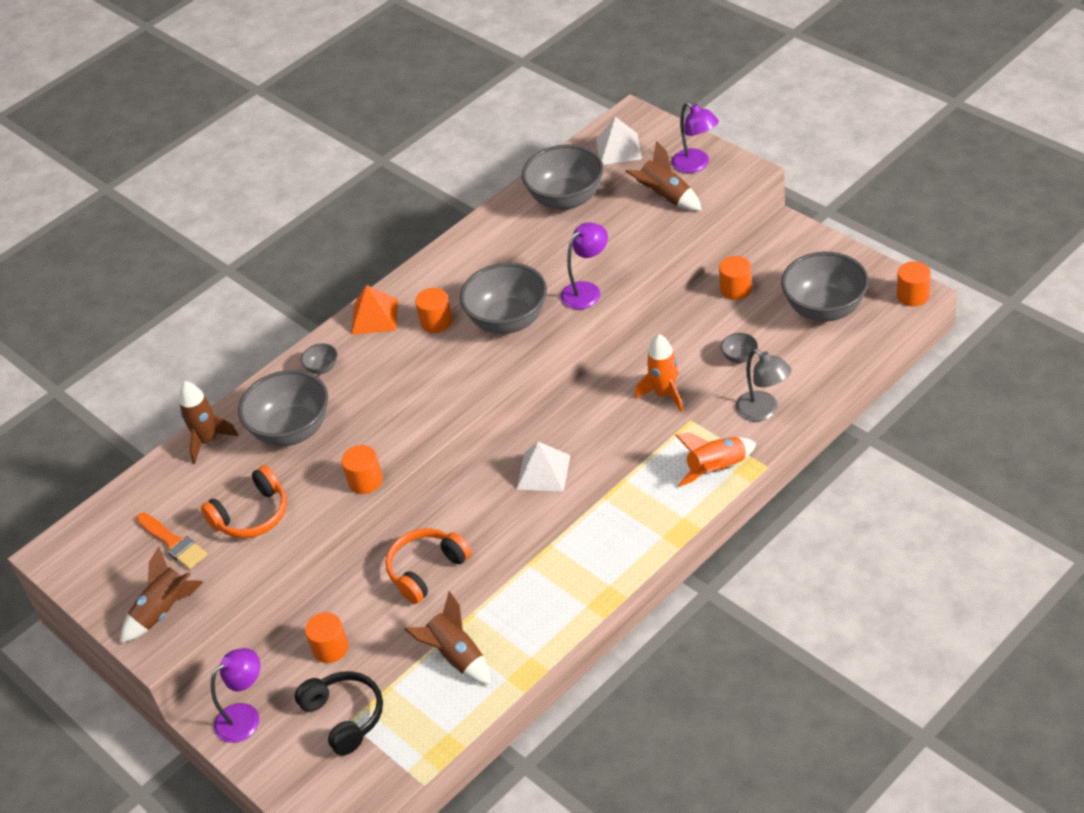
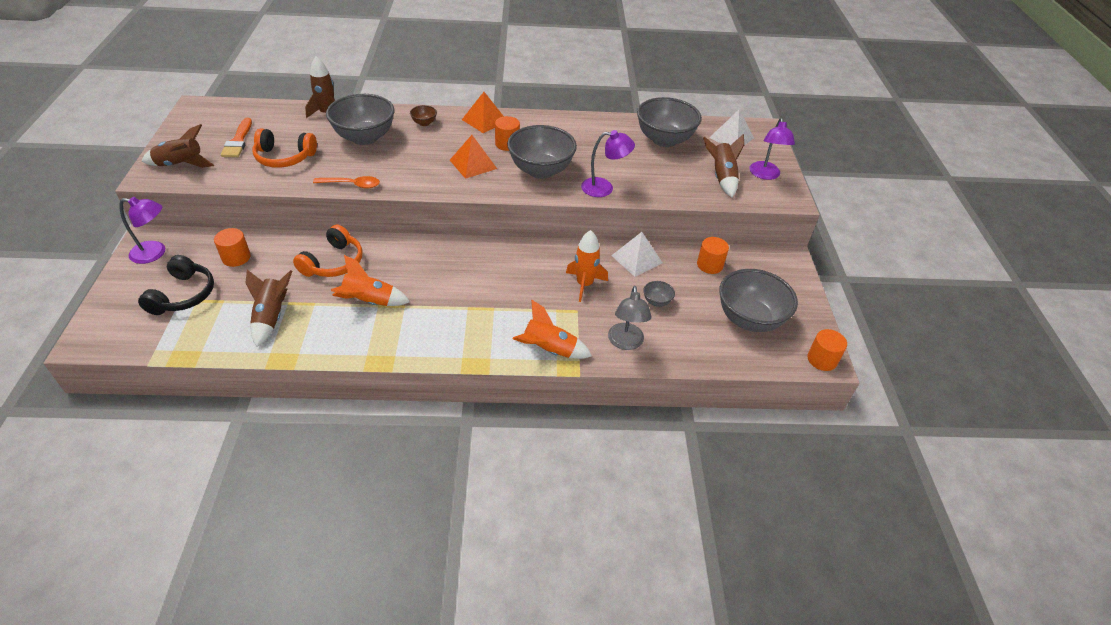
camera: 35 degrees right, 0 degrees up
(322, 368) = (424, 123): grey bowl -> brown bowl
(365, 481) = (352, 185): orange cylinder -> orange spoon
(427, 570) = (333, 262): orange headphones -> orange headphones turned 120 degrees clockwise
(439, 367) = (473, 164): none -> orange pyramid
(516, 569) = (369, 301): none -> orange rocket
(543, 472) = (461, 267): white pyramid -> white pyramid (636, 259)

